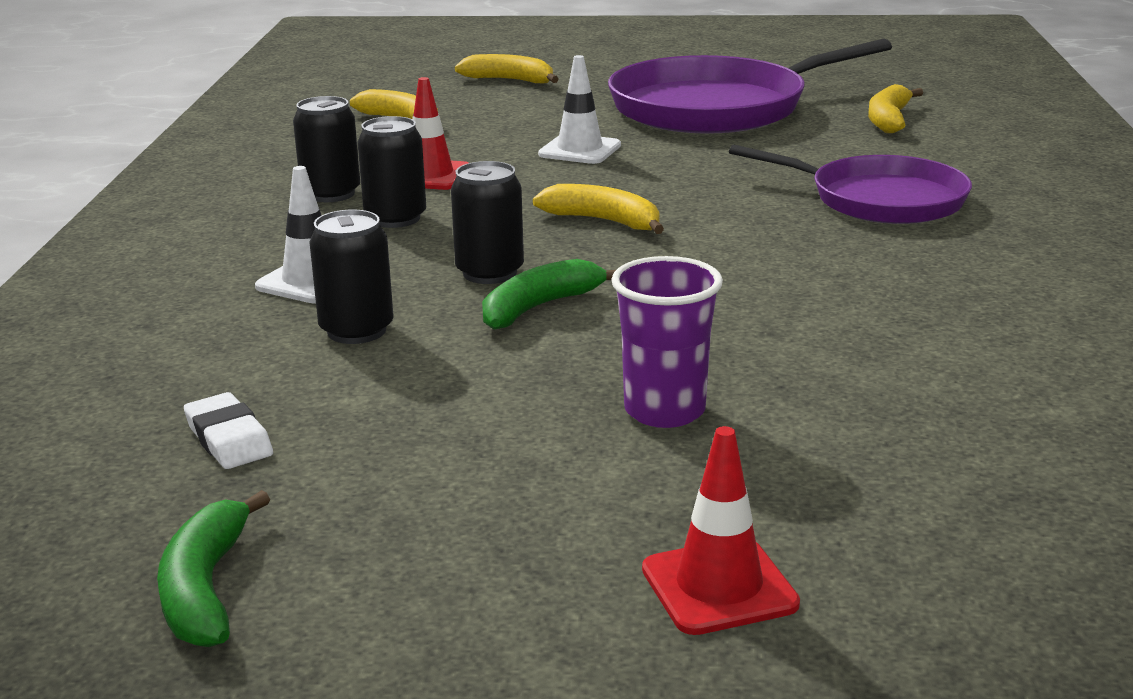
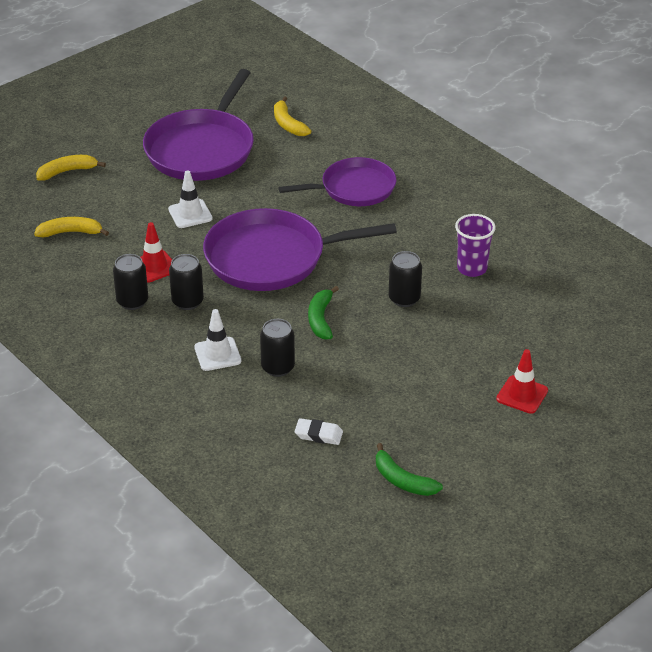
camera: 45 degrees left, 15 degrees up
(489, 273) = (275, 311): black can -> black can (404, 298)
(604, 221) = (272, 258): yellow banana -> purple pan
(664, 411) = (426, 342): purple cup -> purple cup (472, 268)

